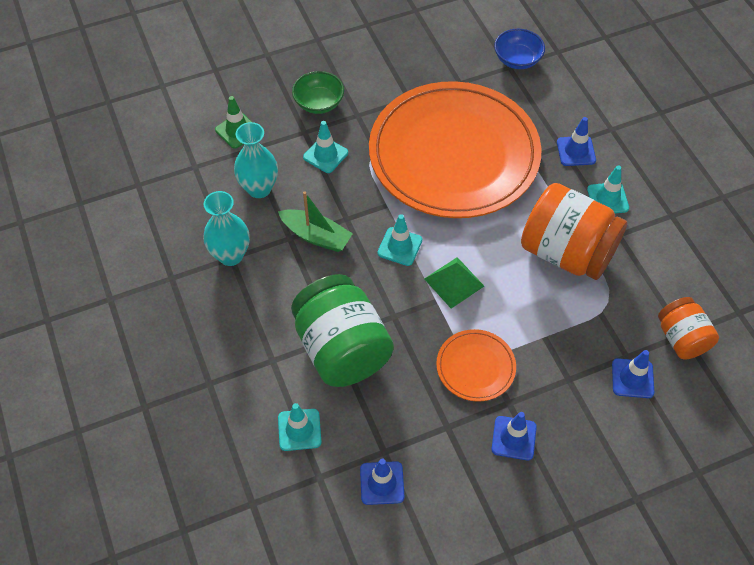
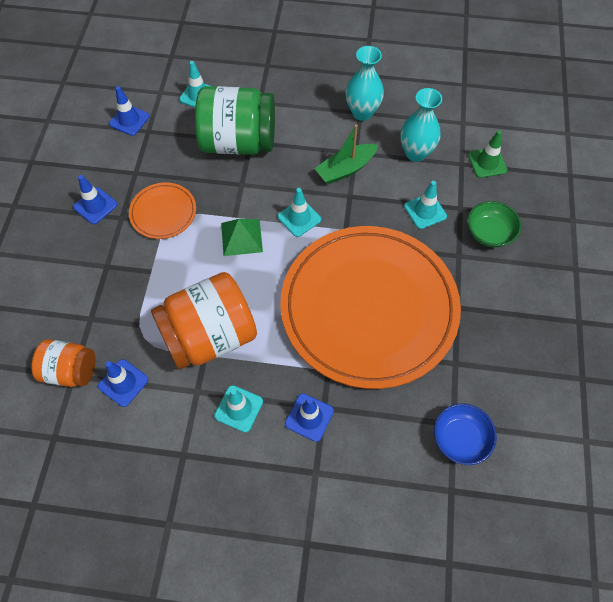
camera: 120 degrees right, 5 degrees up
(632, 378) = (71, 310): blue traffic cone -> blue traffic cone (123, 383)

